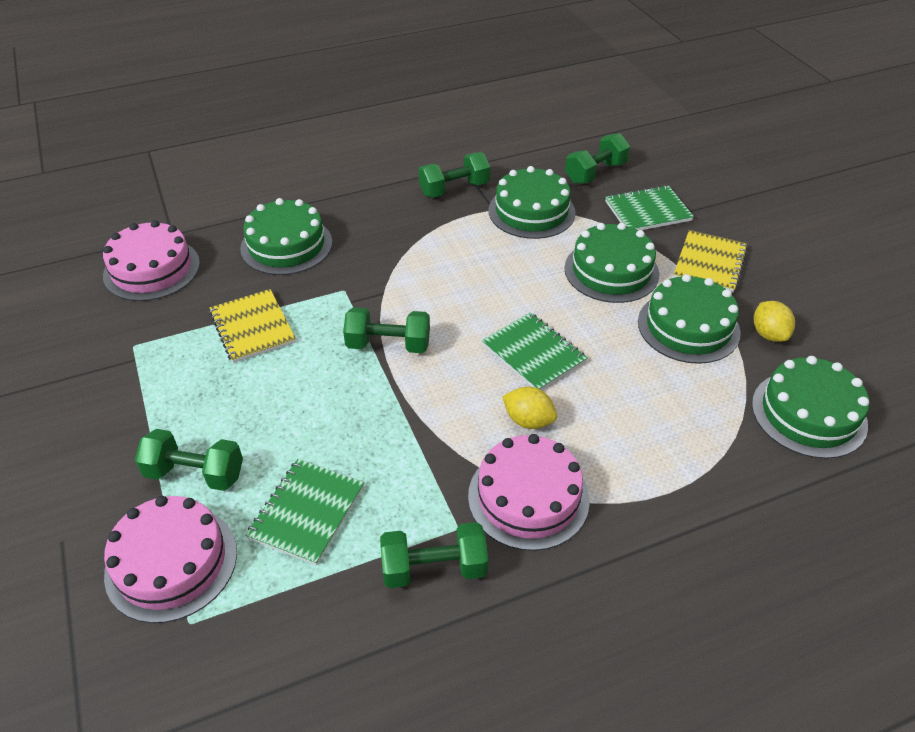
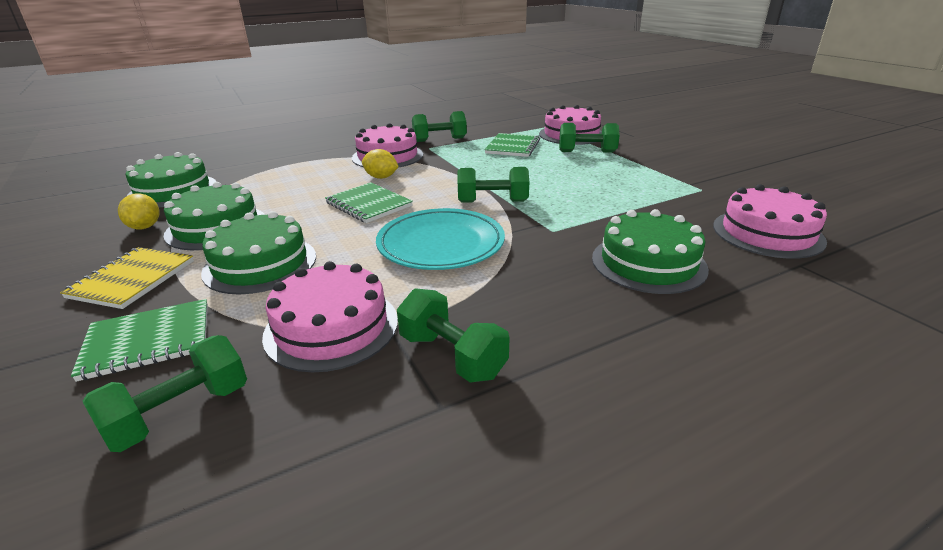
camera: 175 degrees right, 15 degrees down
(252, 327) = (616, 203): yellow notebook -> none
(454, 189) = (452, 356): green dumbbell -> green dumbbell turned 75 degrees clockwise
(454, 281) = (441, 244): none -> turquoise plate
(531, 211) = (331, 327): green cake -> pink cake

